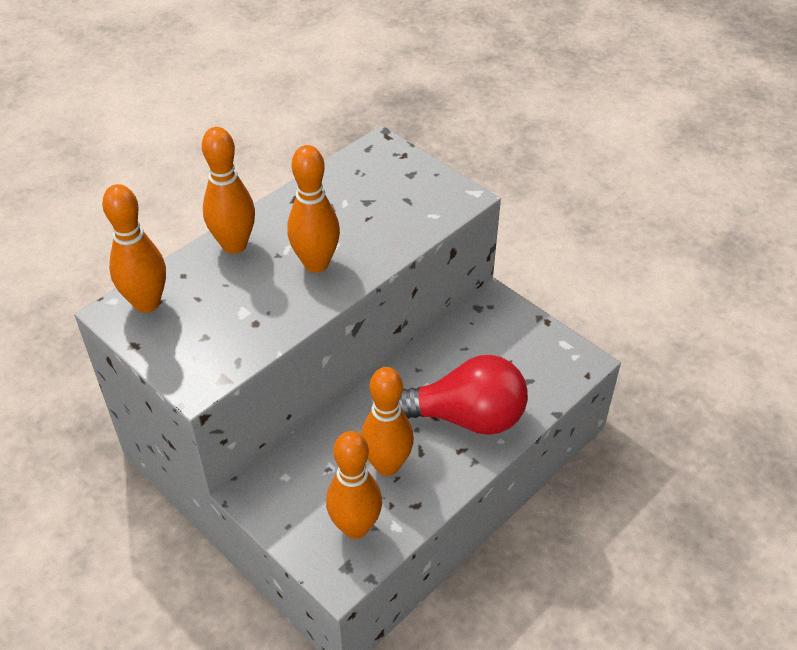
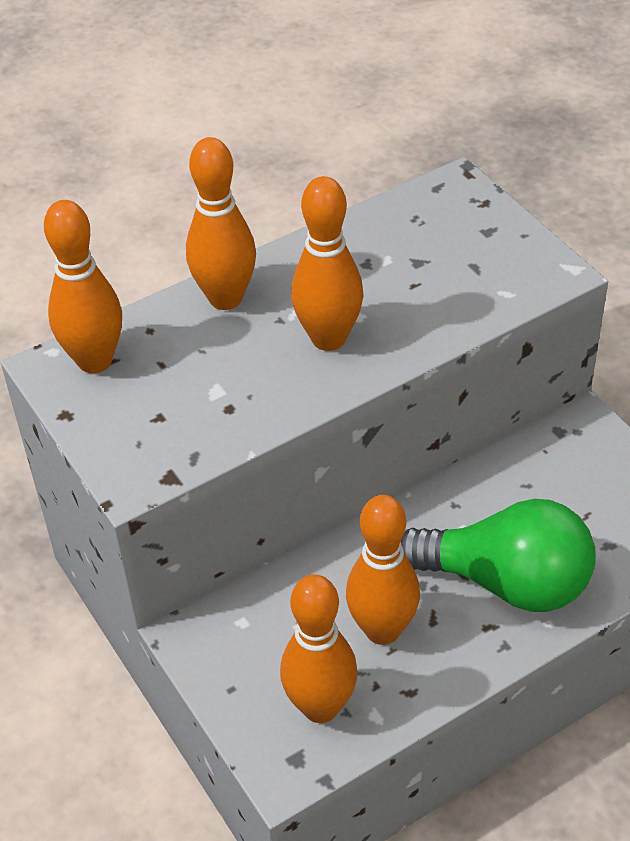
camera: 15 degrees right, 0 degrees up
(466, 417) = (506, 582): red light bulb -> green light bulb

